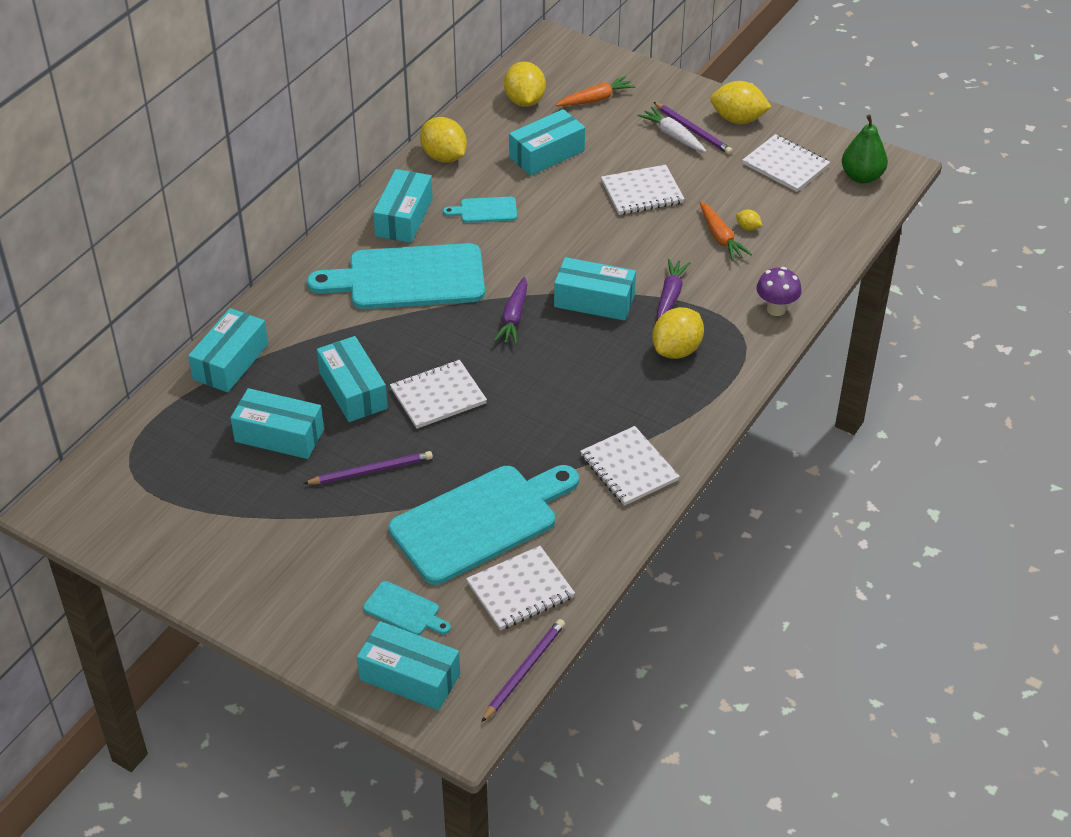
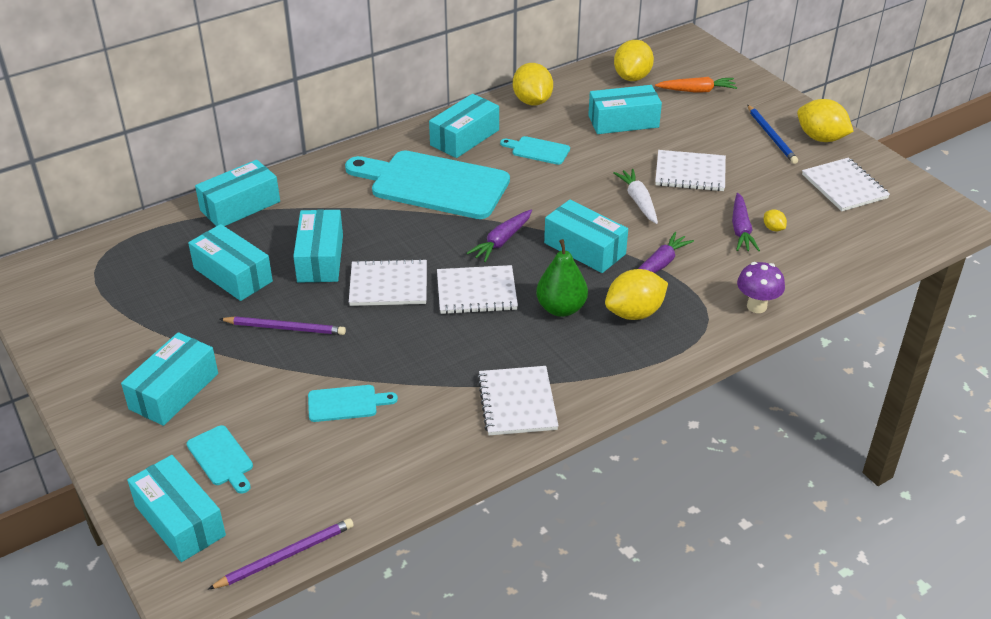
camera: 25 degrees right, 5 degrees down
(312, 566) = (174, 391): none -> turquoise box
(480, 521) = (346, 403): turquoise cutting board -> turquoise cutting board, size x0.44
(520, 590) = (337, 478): white notebook -> white notebook (476, 292)
(673, 136) = (749, 136): white carrot -> white carrot (638, 201)
(693, 130) = (771, 136): purple pencil -> blue pencil
(720, 237) = (741, 229): orange carrot -> purple carrot
(862, 177) = (917, 216): green pear -> green pear (561, 308)

